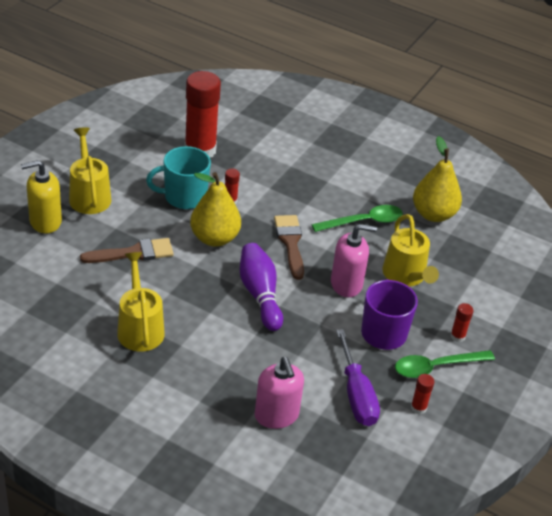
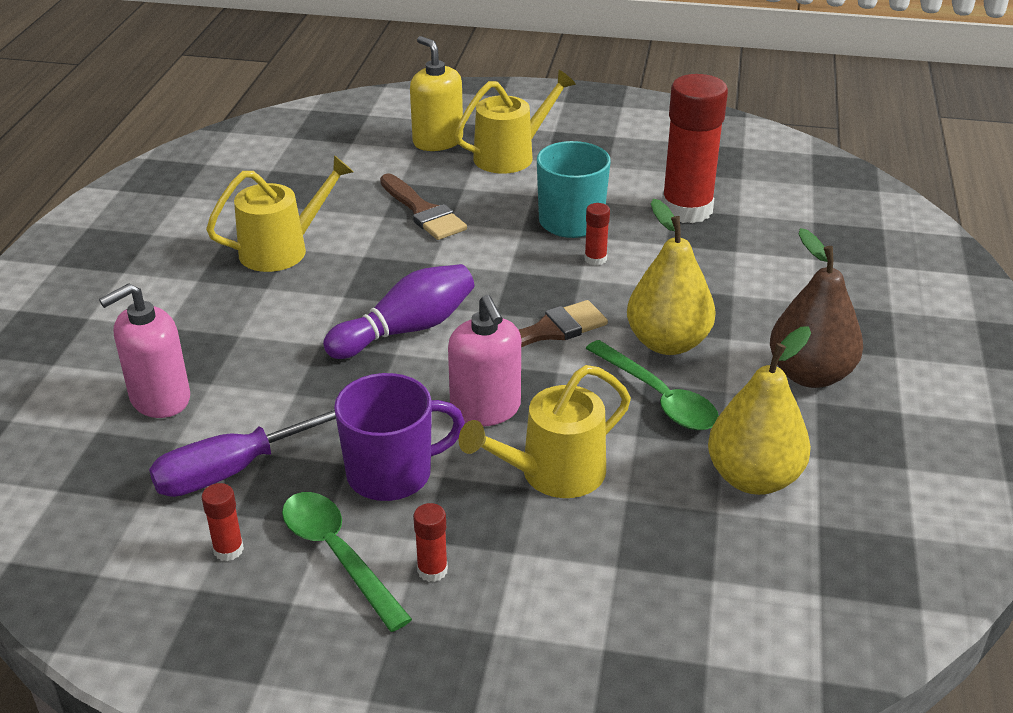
camera: 75 degrees right, 5 degrees down
(214, 238) = (501, 265): yellow pear -> yellow pear (667, 343)
(368, 168) = (810, 374): none -> brown pear

